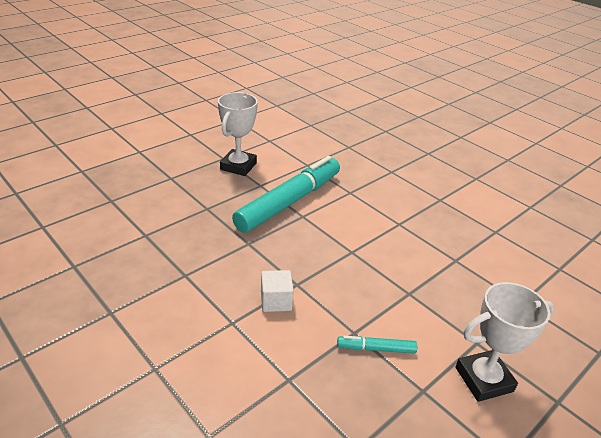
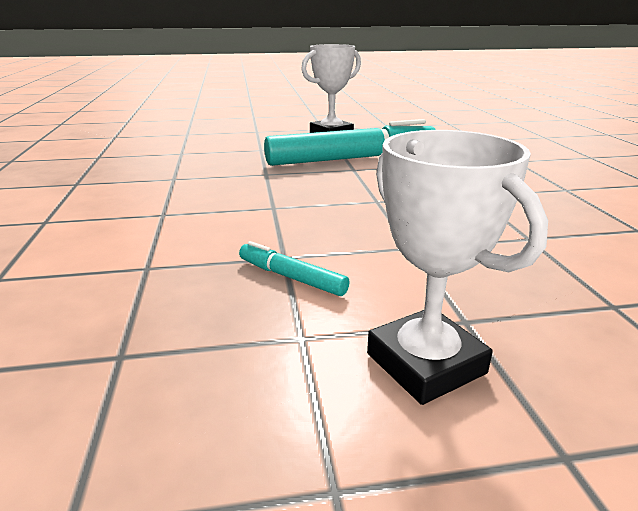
camera: 35 degrees right, 10 degrees down
(276, 301) = (231, 212): white cube -> none
(483, 379) = (425, 363): white trophy -> white trophy turned 45 degrees clockwise

